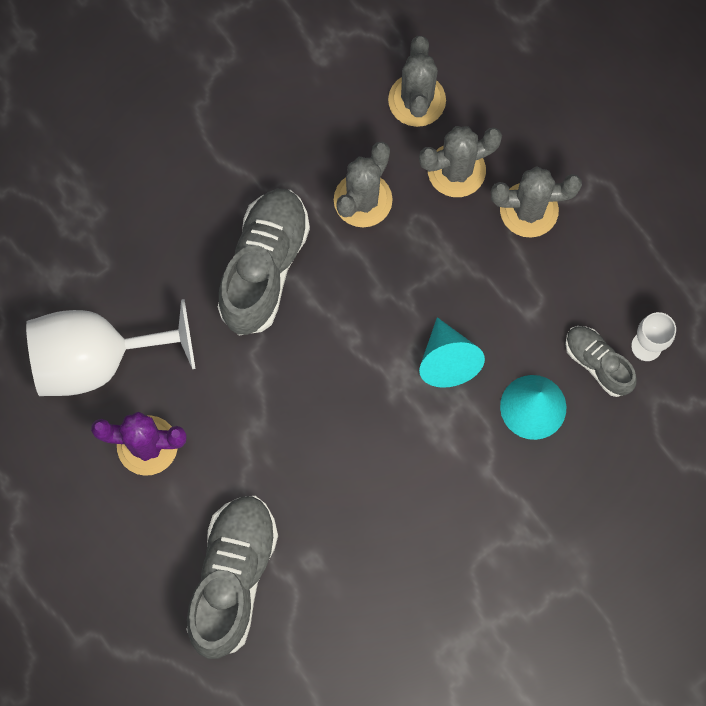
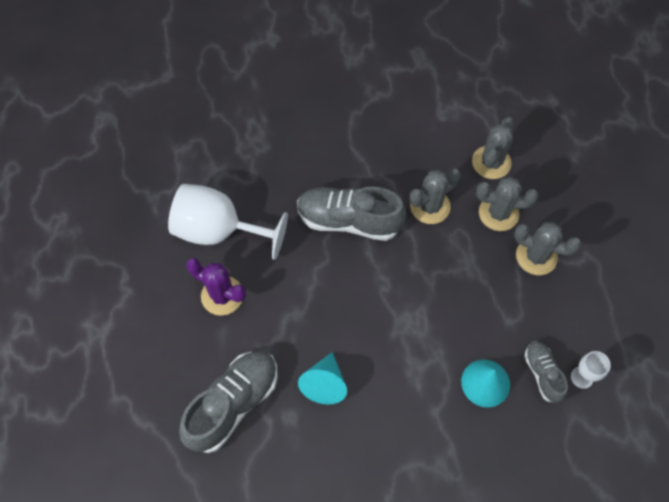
camera: 25 degrees right, 10 degrees down
(264, 268) = (349, 221): grey shoe -> grey shoe turned 120 degrees counterclockwise
(447, 360) = (440, 327): turquoise cone -> turquoise cone (325, 383)

